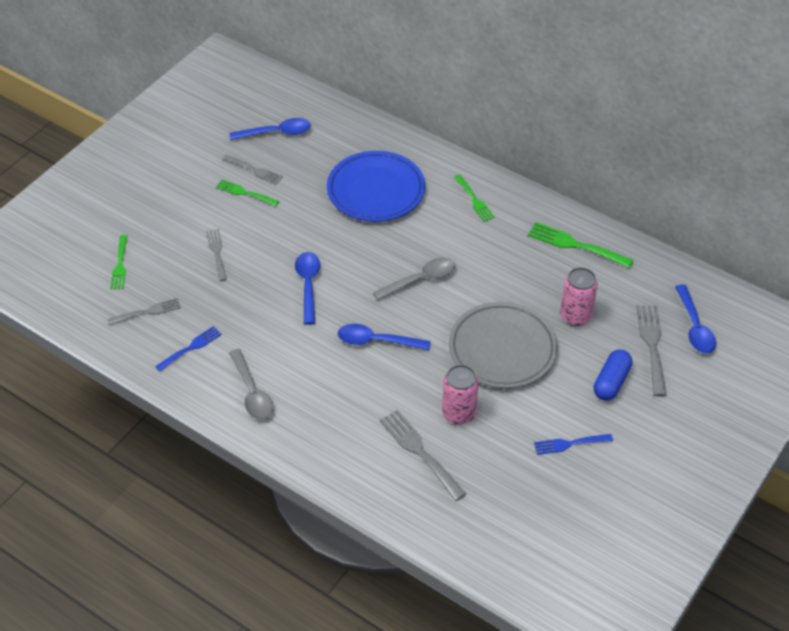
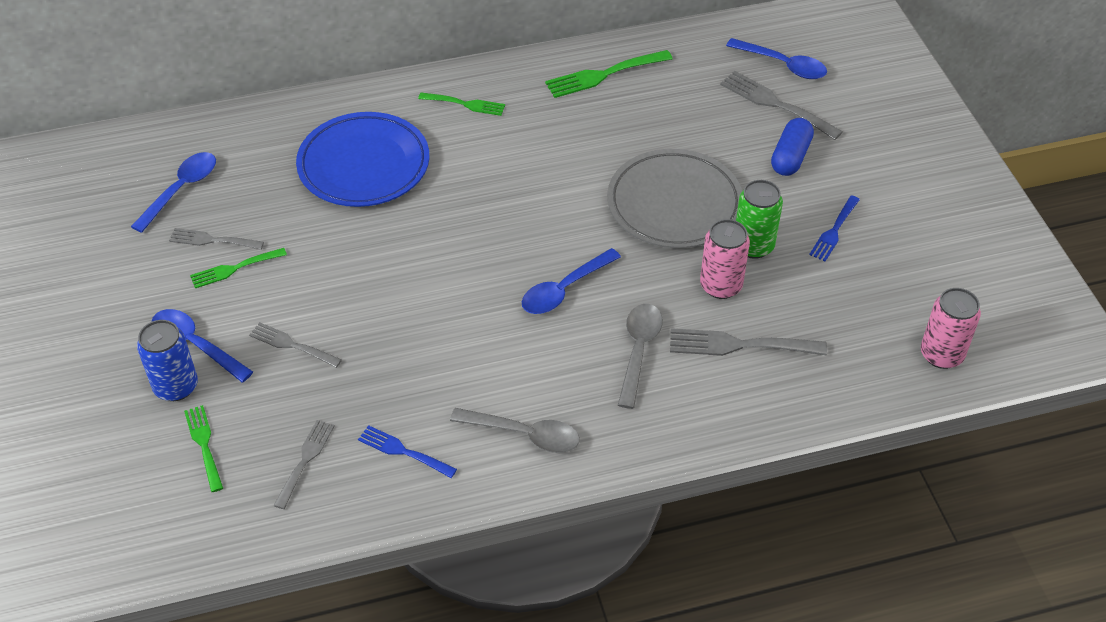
camera: 50 degrees left, 0 degrees up
(120, 265) = (204, 444): green fork -> green fork turned 150 degrees counterclockwise
(145, 228) = (176, 386): none -> blue can
(191, 347) = (403, 451): blue fork -> blue fork turned 60 degrees counterclockwise
(255, 170) = (212, 240): grey fork -> grey fork turned 150 degrees counterclockwise
(308, 285) = (428, 297): blue spoon -> blue spoon (195, 345)
(420, 280) = (522, 207): grey spoon -> grey spoon (638, 351)
(510, 410) = (753, 246): none -> green can
(575, 316) = (688, 130): pink can -> pink can (941, 354)
(611, 382) = (790, 157): blue capsule -> blue capsule turned 45 degrees clockwise

